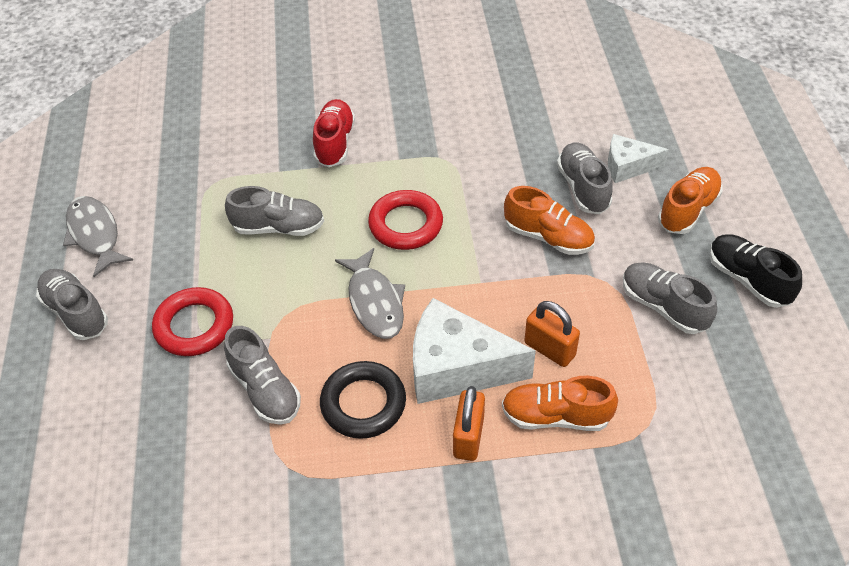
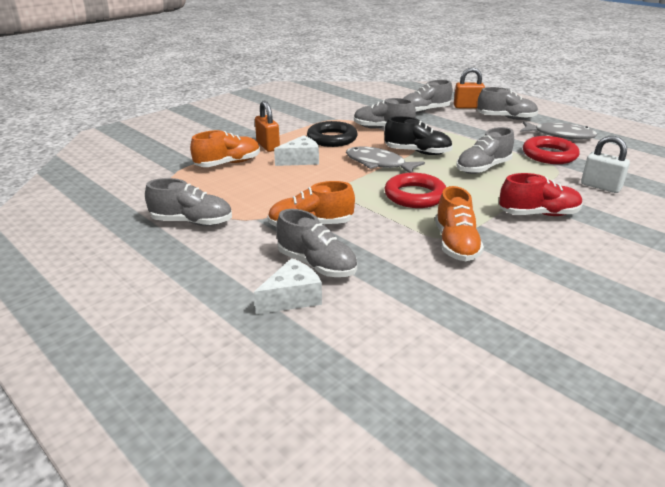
camera: 140 degrees right, 20 degrees down
(138, 408) = (424, 111): none -> grey shoe
(194, 326) = (449, 131): red ring -> red ring (549, 155)
(224, 141) = (600, 186): none -> white padlock
(335, 143) = (538, 214): red shoe -> red shoe turned 60 degrees counterclockwise
(457, 368) = (300, 160): white cheese -> white cheese, size x0.57
(549, 349) = (255, 181): orange padlock -> orange padlock (467, 107)
(688, 210) = (208, 287): orange shoe -> orange shoe (456, 244)
(748, 279) = (128, 260): black shoe -> black shoe (417, 152)

